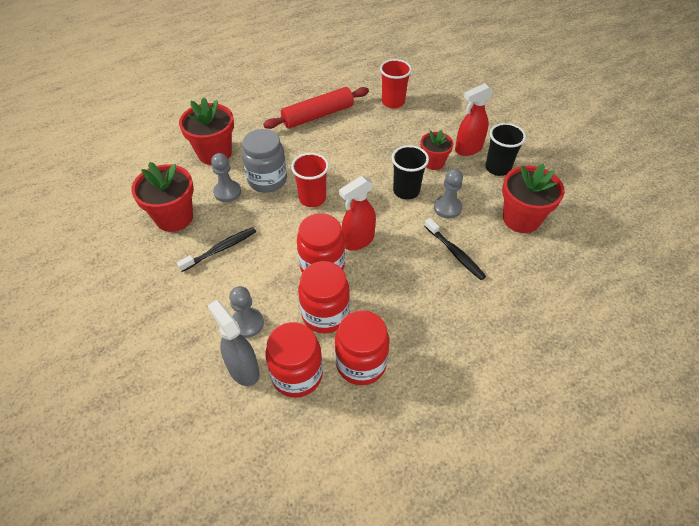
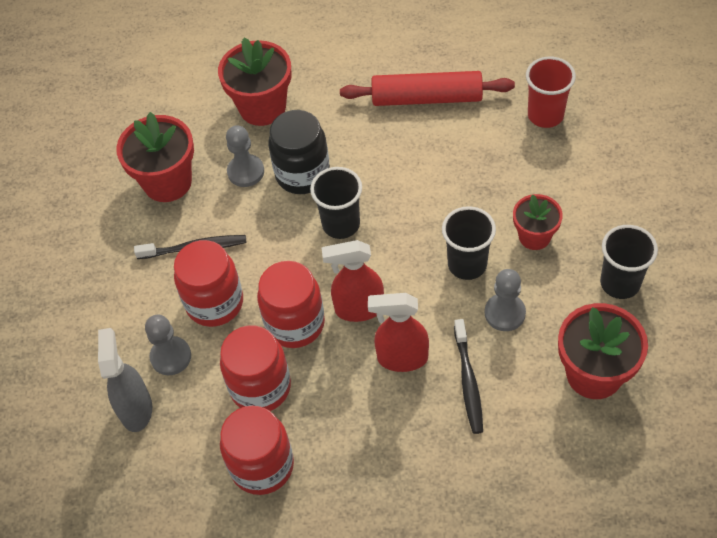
camera: 35 degrees right, 5 degrees up
(267, 180) = (302, 174): grey jar -> black jar
(297, 375) = (186, 444): red jar -> red jar (214, 303)
(312, 198) = (341, 224): red cup -> black cup
(468, 149) = (599, 235): red spray bottle -> red spray bottle (402, 358)

